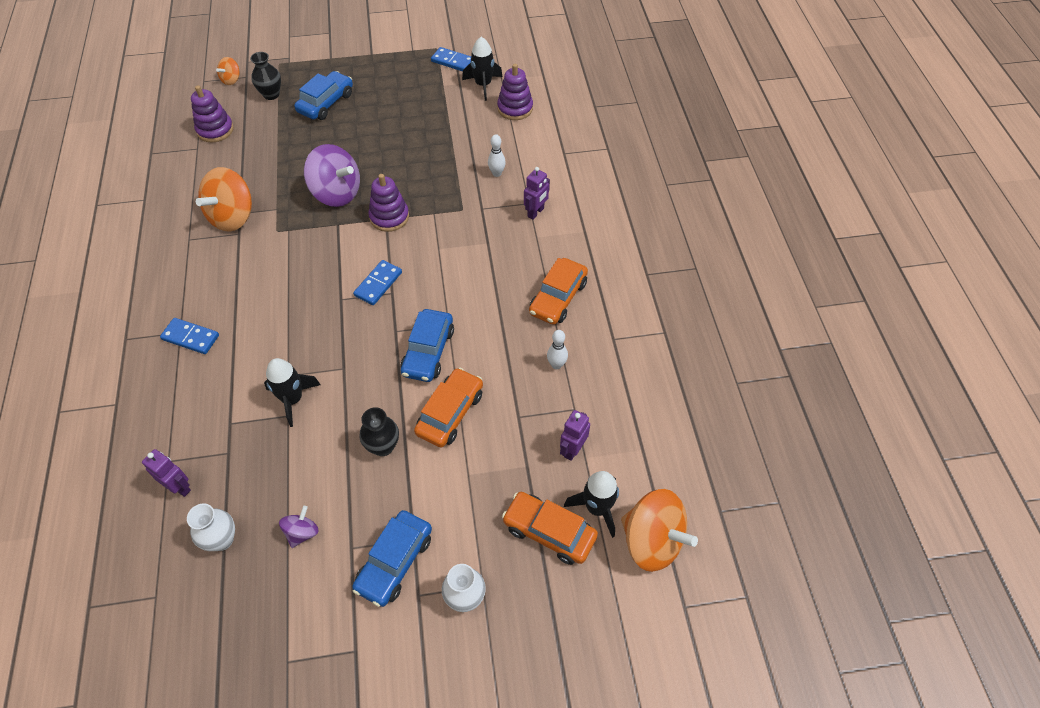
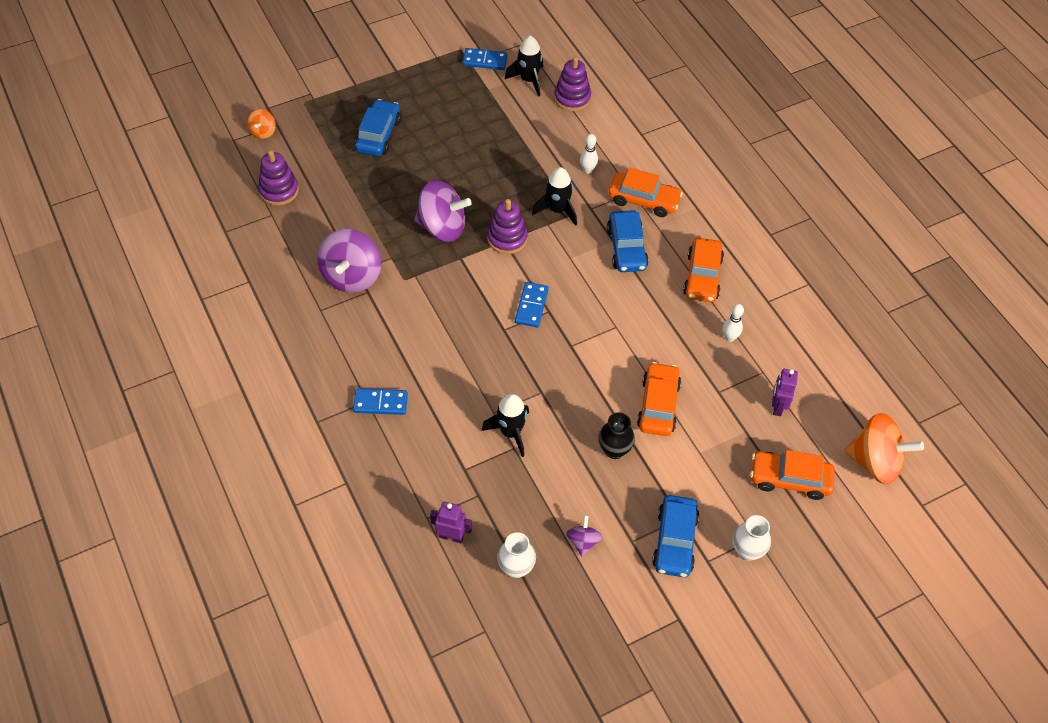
camera: 20 degrees left, 0 degrees up
(233, 217) = (352, 276): orange spinning top -> purple spinning top
(271, 94) = (316, 139): black vase -> none
(428, 352) = (611, 356): blue car -> blue car (626, 248)
(536, 212) = (643, 200): purple robot -> orange car
(597, 508) = (819, 449): black rocket -> black rocket (557, 210)

